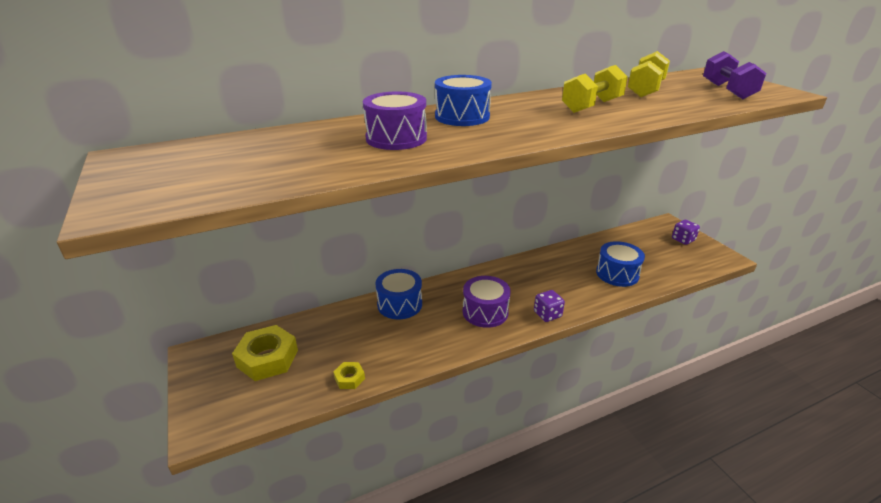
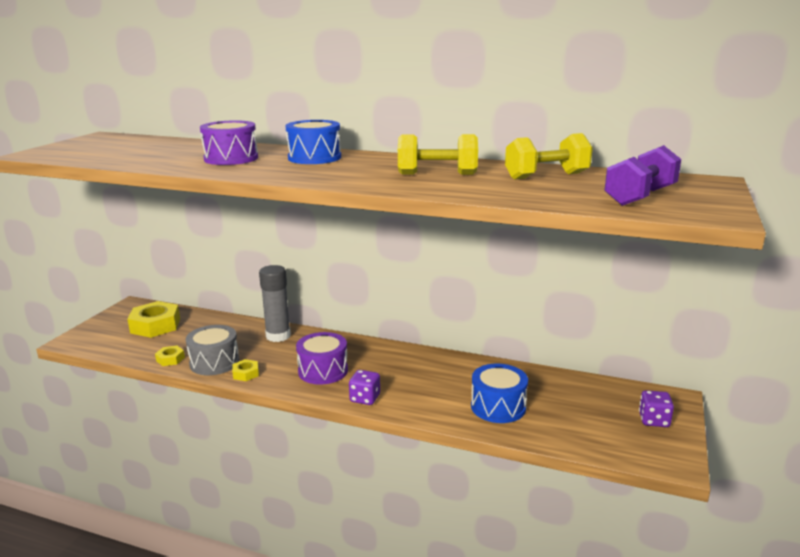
camera: 45 degrees right, 10 degrees down
(394, 356) = (214, 362): none -> grey drum
(399, 304) = (278, 336): blue drum -> grey glue stick
(437, 349) = (246, 373): none -> yellow nut

